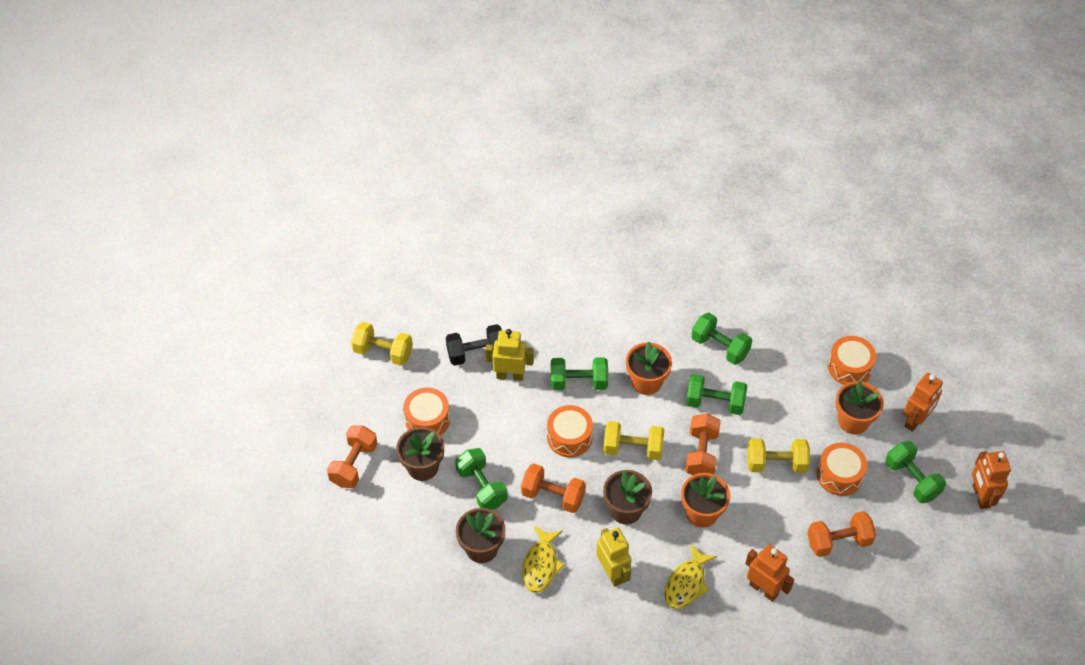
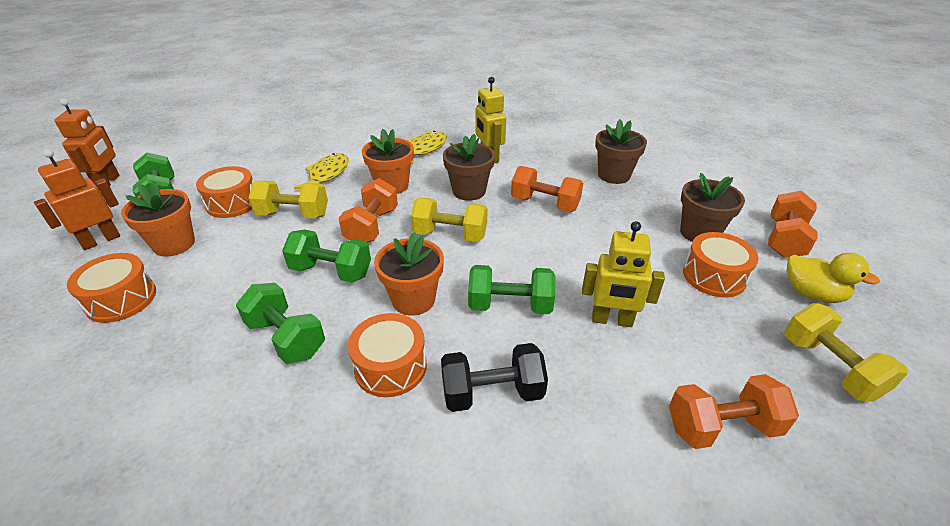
camera: 175 degrees left, 15 degrees down
(362, 408) = (812, 294): none -> yellow duck
(383, 352) = (829, 367): yellow dumbbell -> yellow dumbbell turned 45 degrees clockwise
(476, 353) = (672, 355): black dumbbell -> black dumbbell (492, 393)
(481, 487) = (624, 214): green dumbbell -> none
(541, 565) = (555, 164): yellow fish -> yellow fish (327, 174)
(569, 437) = (525, 249): orange drum -> orange drum (390, 366)
(763, 589) = (359, 144): orange robot -> none
(838, 541) = (273, 164): orange dumbbell -> orange dumbbell (722, 427)

